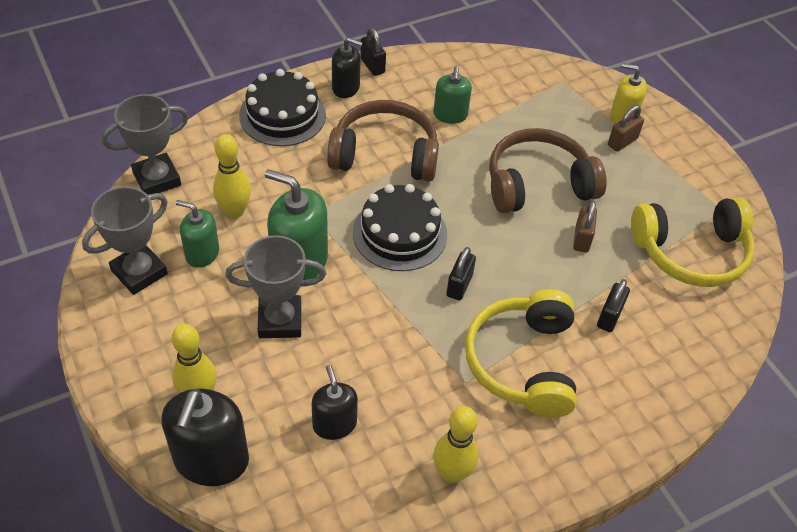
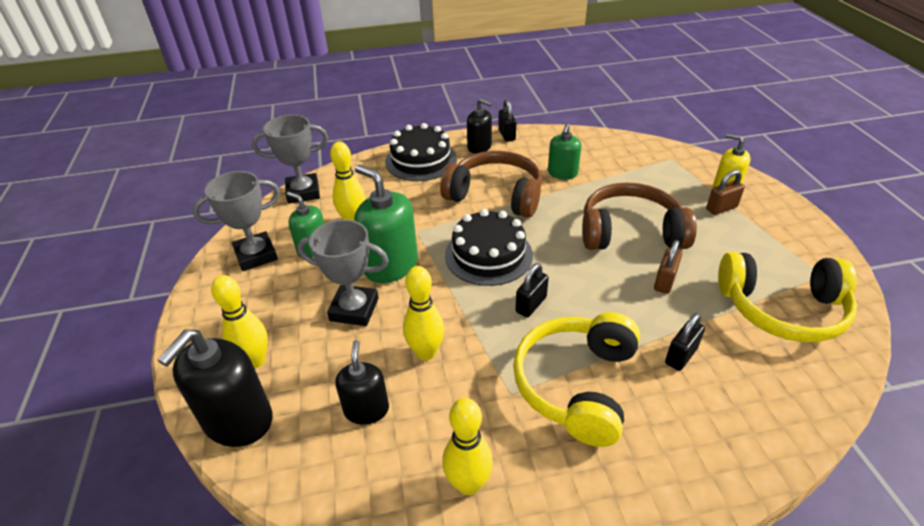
camera: 20 degrees right, 10 degrees down
(371, 355) = (426, 352): none -> yellow bowling pin

